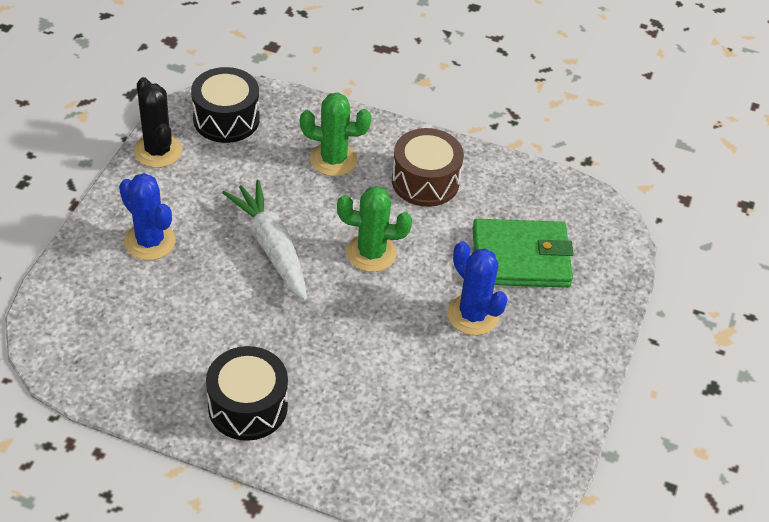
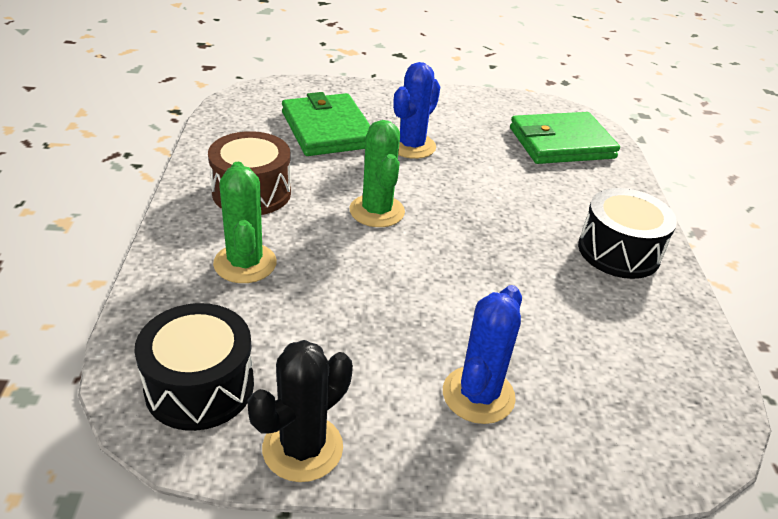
camera: 110 degrees left, 10 degrees down
(271, 247) = (414, 282): white carrot -> none
(445, 458) = (561, 143): none -> green wallet

